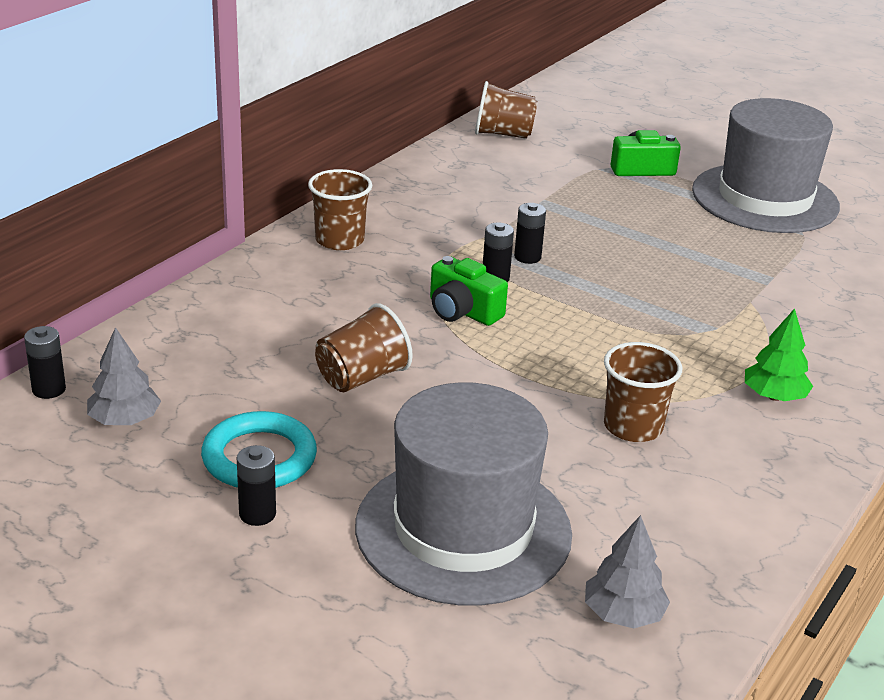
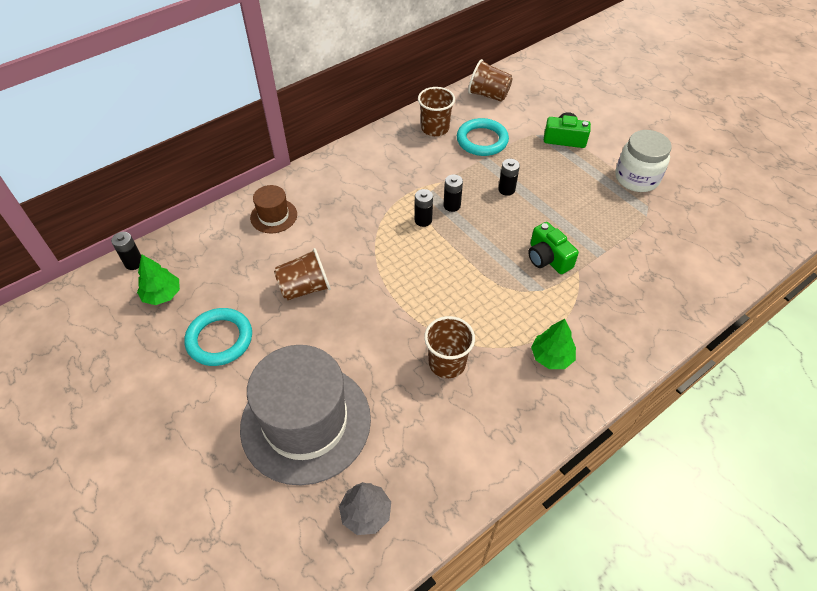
camera: 20 degrees right, 20 degrees up
(124, 420) = (162, 295): grey tree -> green tree
(256, 303) = (273, 216): none -> brown hat
(257, 514) = (199, 382): black battery -> black battery (506, 190)
(339, 240) = (344, 172): brown cup -> brown cup (435, 128)
(462, 311) = (389, 245): green camera -> green camera (548, 258)
(525, 183) = (482, 140): none -> turquoise ring
(765, 198) = (636, 178): grey hat -> white jar

